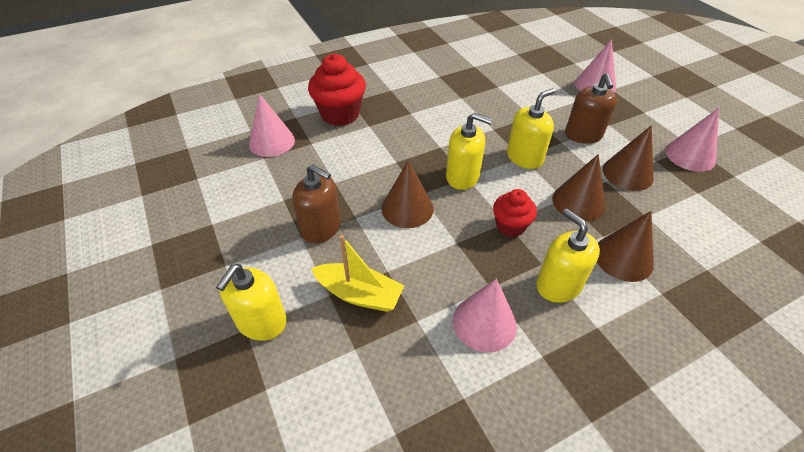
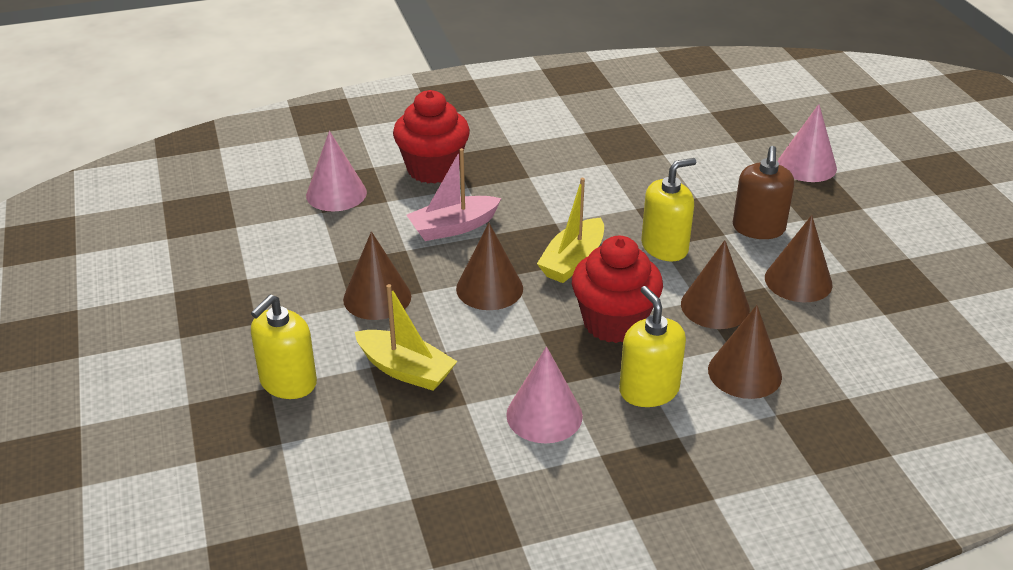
camera: 10 degrees right, 10 degrees down
(321, 228) = (377, 297): brown soap dispenser -> brown cone
(366, 159) = (453, 227): none -> pink boat
(462, 177) = (572, 261): yellow soap dispenser -> yellow boat
(510, 226) = (614, 323): red cupcake -> red cupcake, size x1.66
(690, 155) = (898, 269): pink cone -> none

